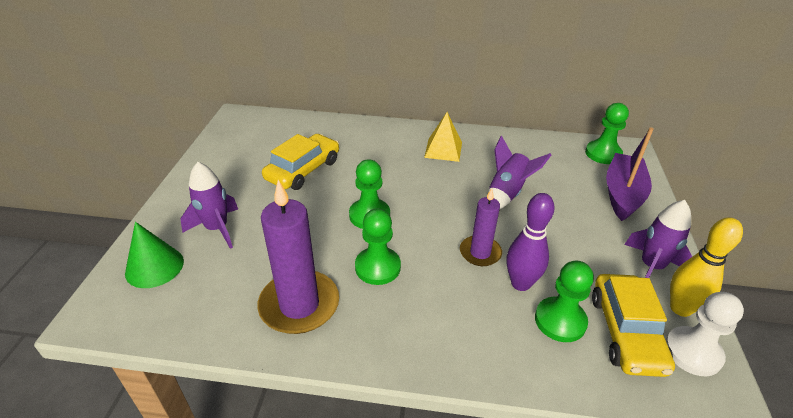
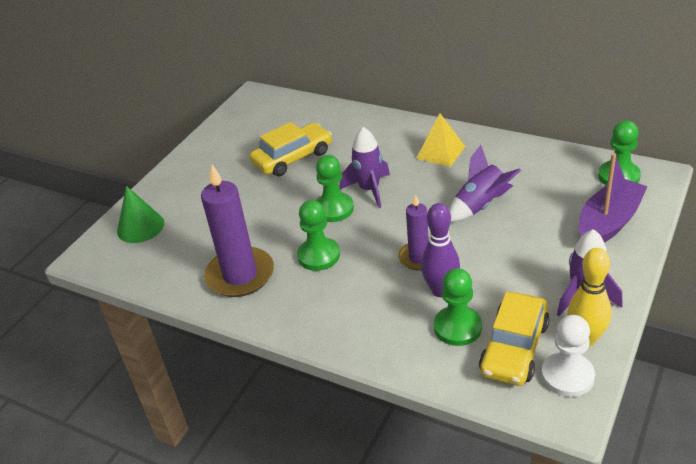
camera: 25 degrees right, 0 degrees up
(217, 229) = (198, 202): purple rocket -> purple rocket (369, 190)

